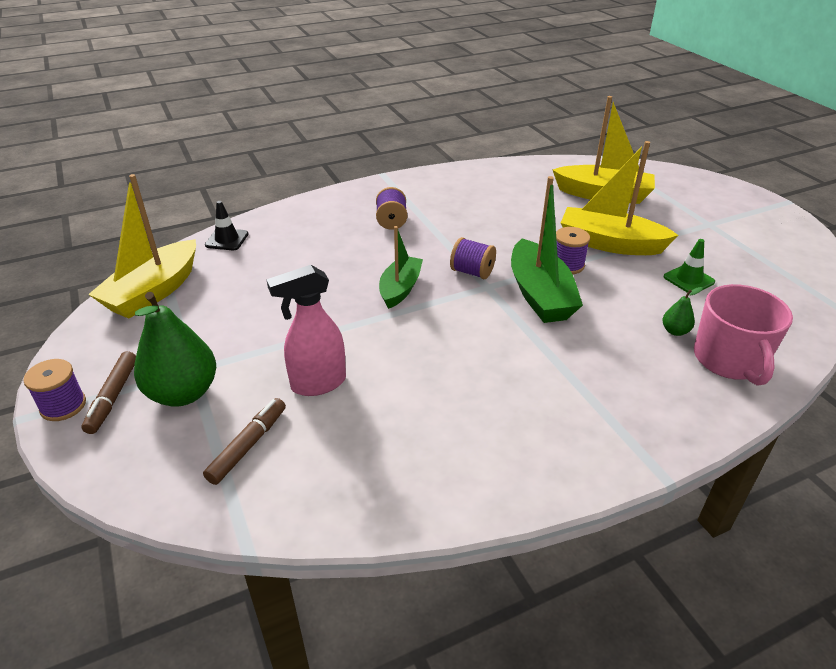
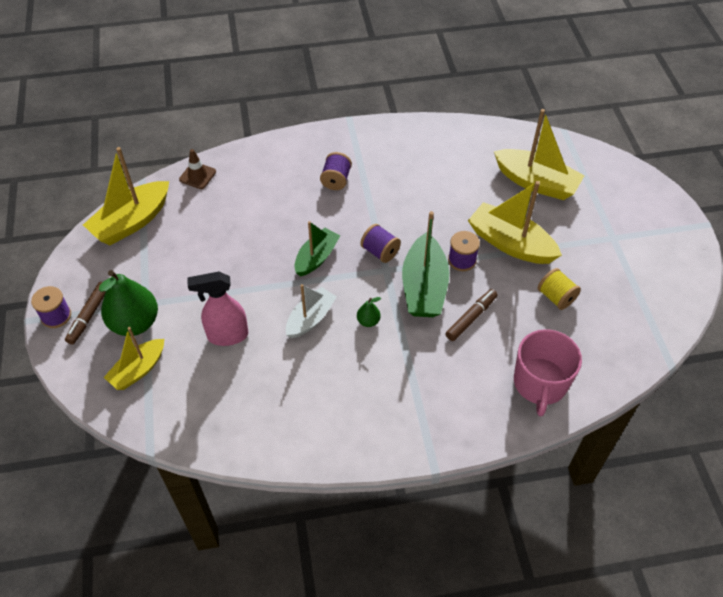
camera: 15 degrees right, 15 degrees up
(202, 446) = (138, 370): none -> yellow boat
(227, 239) = (197, 176): black traffic cone -> brown traffic cone
(248, 445) = (168, 376): brown marker -> brown marker (471, 318)
(420, 347) = (310, 318): none -> white boat
(675, 331) = (513, 347): green pear -> green pear (368, 321)
(688, 279) = (556, 297): green traffic cone -> yellow spool

